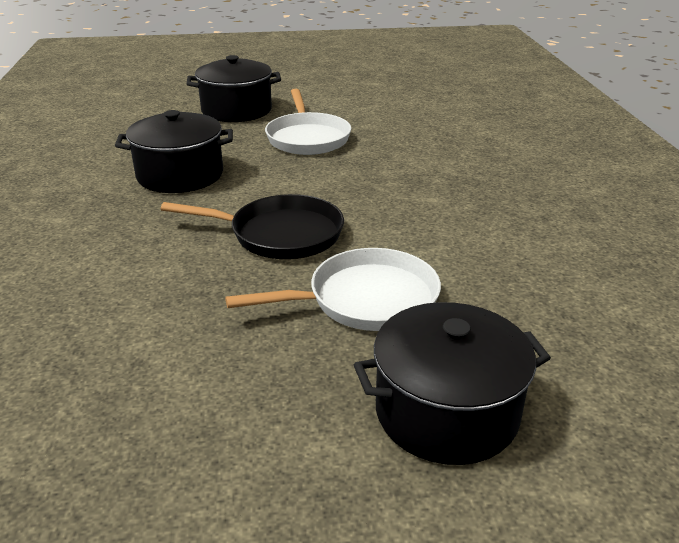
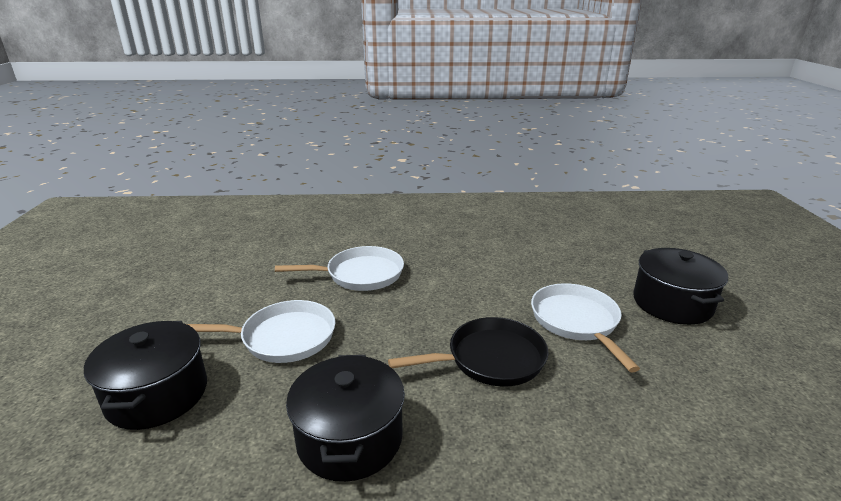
camera: 85 degrees left, 5 degrees down
(280, 234) = (490, 359): black pan -> black pan turned 60 degrees clockwise
(431, 158) = (360, 274): none -> white pan

